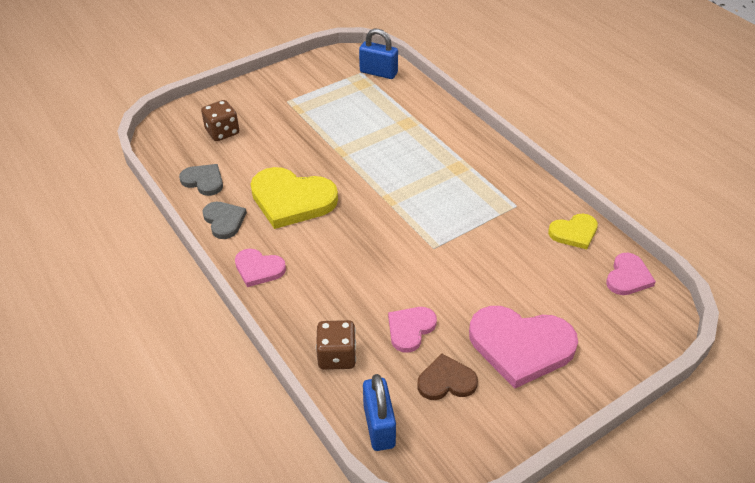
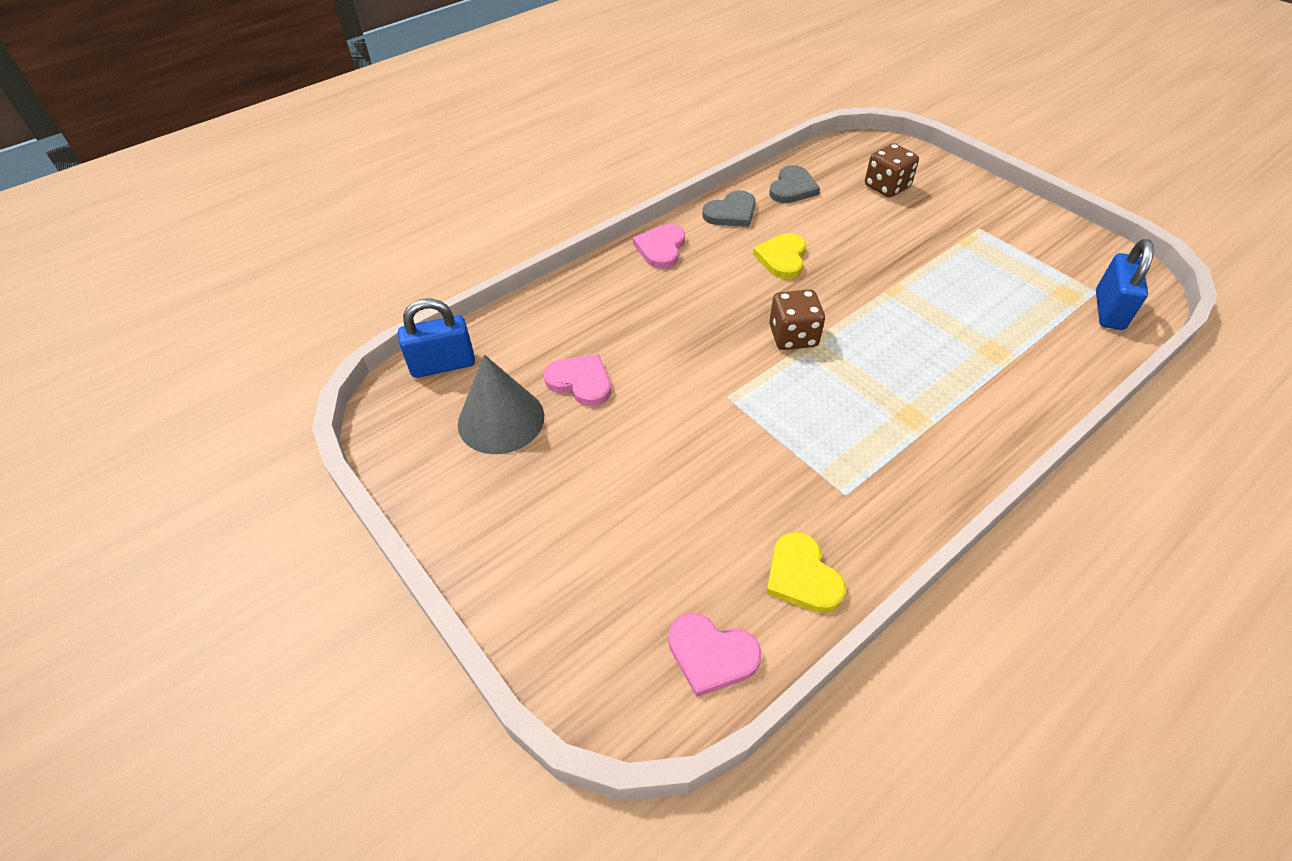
camera: 85 degrees right, 5 degrees up
(292, 200) = (782, 258): yellow heart -> yellow heart, size x0.54
(337, 356) = (538, 323): brown dice -> brown dice (793, 336)
(446, 381) = (501, 419): brown heart -> grey cone
(520, 346) = (556, 497): pink heart -> none

